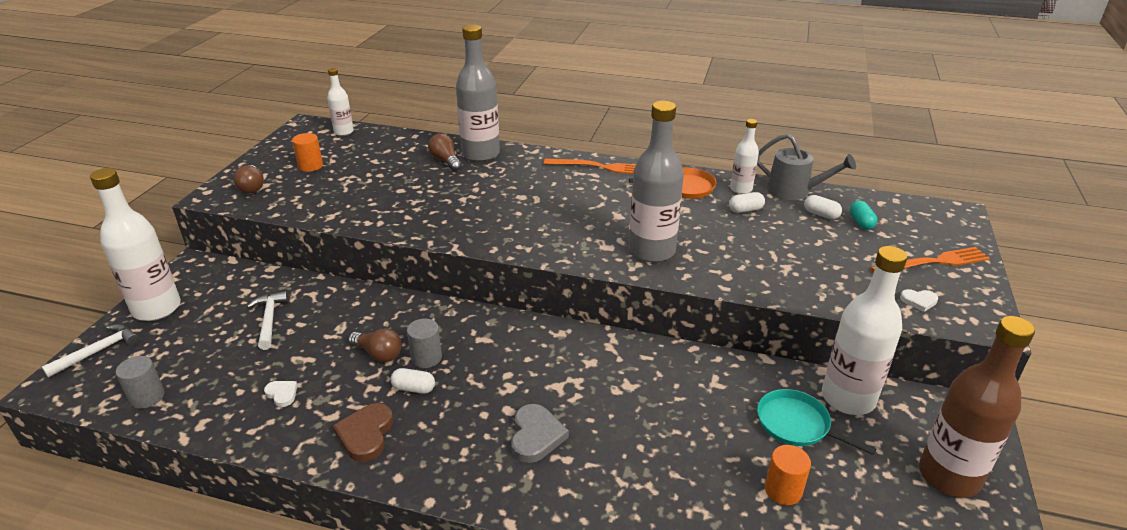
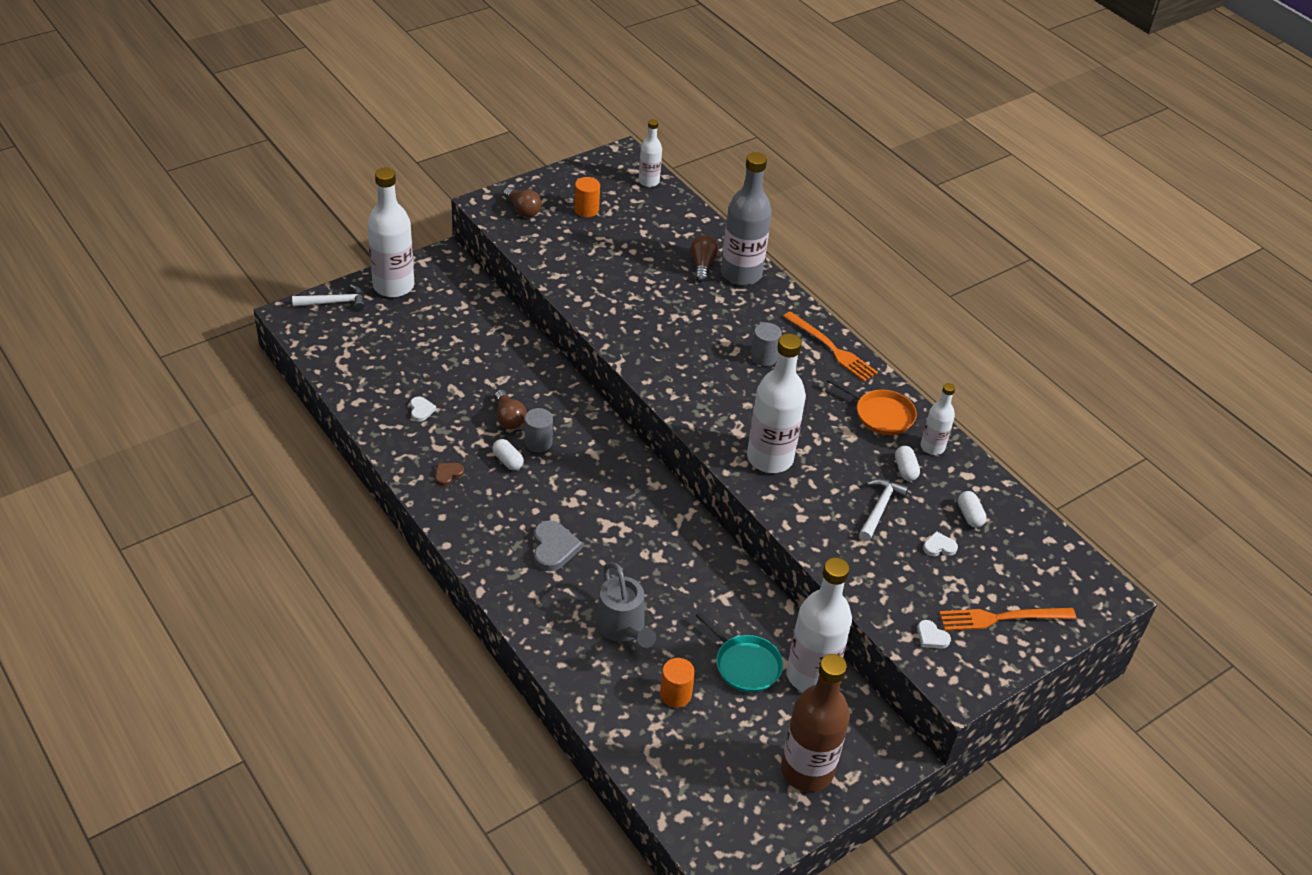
camera: 35 degrees right, 10 degrees up
(147, 397) = (340, 359): grey cylinder -> grey cylinder (764, 357)
(252, 187) = (523, 210): brown light bulb -> brown light bulb turned 60 degrees counterclockwise
(269, 320) = (459, 342): white hammer -> white hammer (880, 508)
(366, 434) = (448, 474): brown heart -> brown heart, size x0.57
(536, 436) = (553, 548): grey heart -> grey heart turned 45 degrees counterclockwise
(652, 251) = (770, 458): grey bottle -> white bottle
(745, 210) = (905, 470): white capsule -> white capsule turned 60 degrees clockwise
(794, 191) = (981, 479): grey watering can -> grey watering can (623, 628)
(796, 424) = (745, 664): turquoise pan -> turquoise pan turned 150 degrees clockwise
(834, 242) = (939, 547): none -> white heart
(861, 222) = (996, 545): turquoise capsule -> none
(933, 262) = (1002, 618): orange fork -> orange fork turned 150 degrees clockwise

